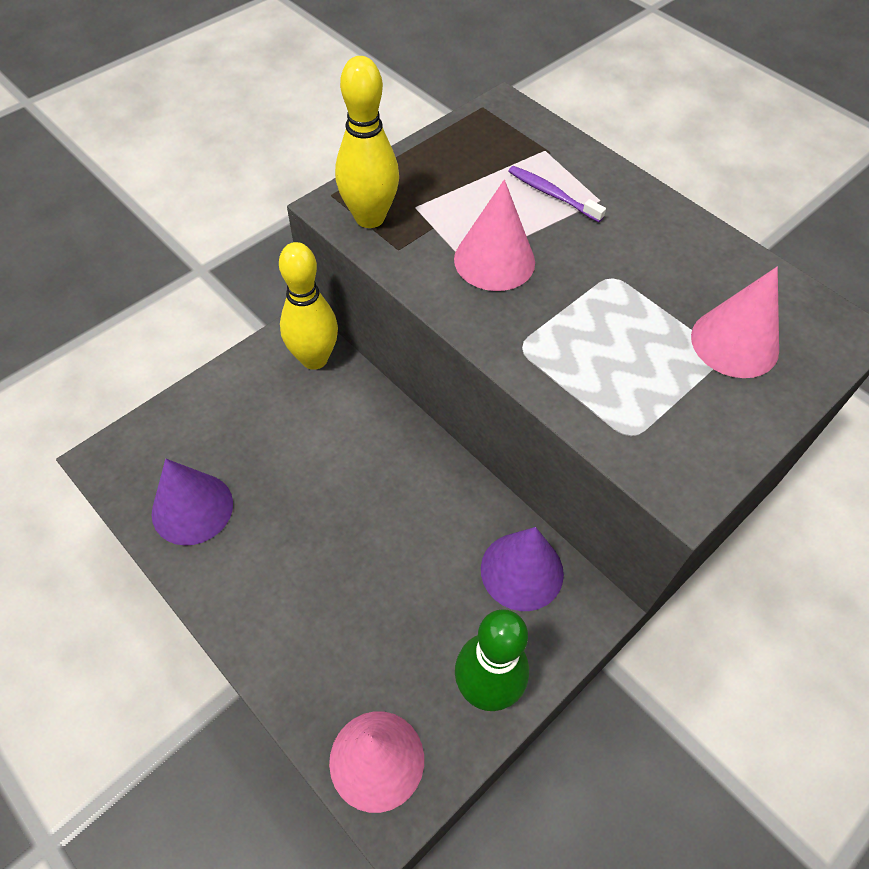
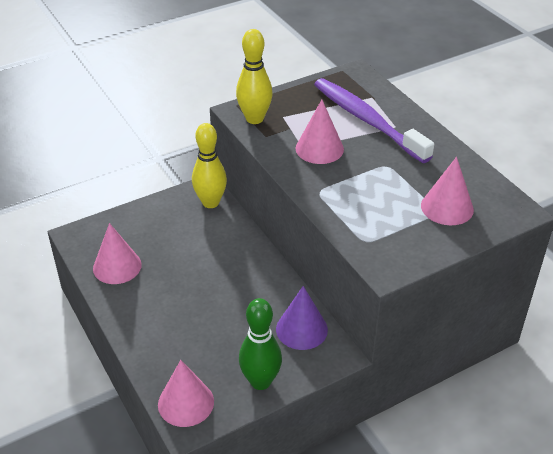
camera: 15 degrees right, 15 degrees down
(192, 508) = (117, 266): purple cone -> pink cone
(552, 194) = (367, 120): purple toothbrush -> purple toothbrush, size x2.39

